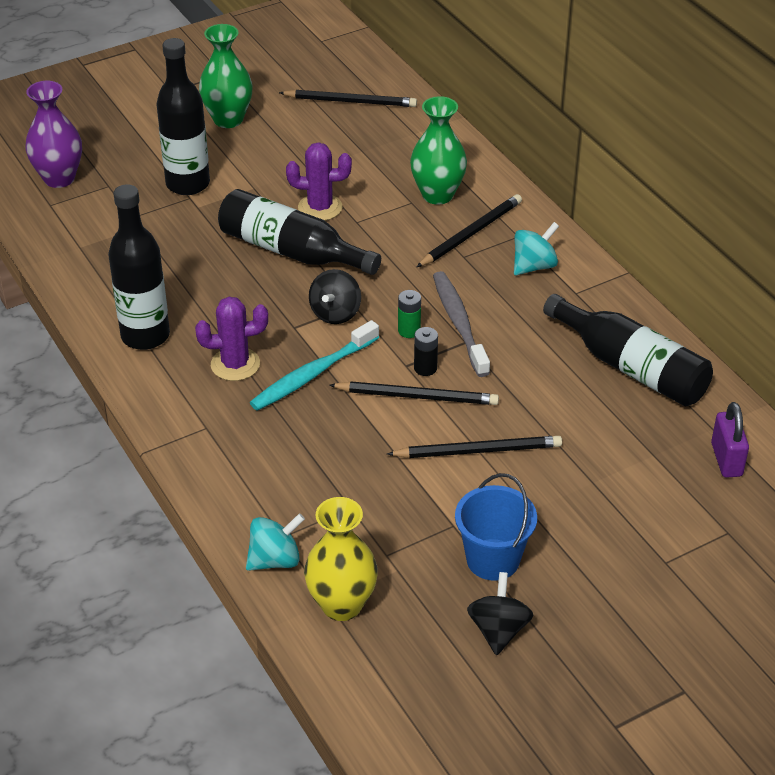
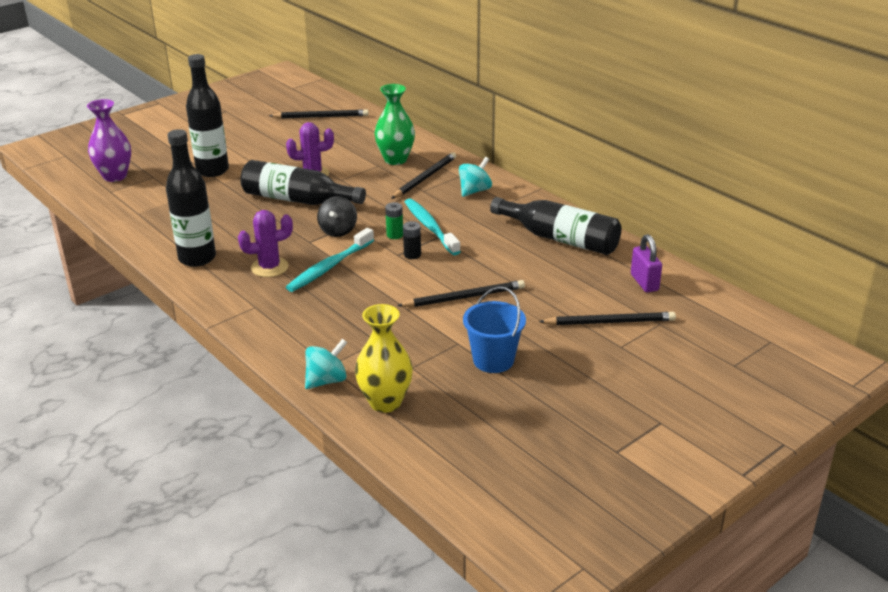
camera: 10 degrees left, 10 degrees down
(228, 119) = (235, 134): green vase -> none
(417, 396) = (411, 271): black pencil -> black pencil (610, 322)
(459, 323) = (430, 227): grey toothbrush -> turquoise toothbrush
(498, 630) = (510, 402): black spinning top -> none

